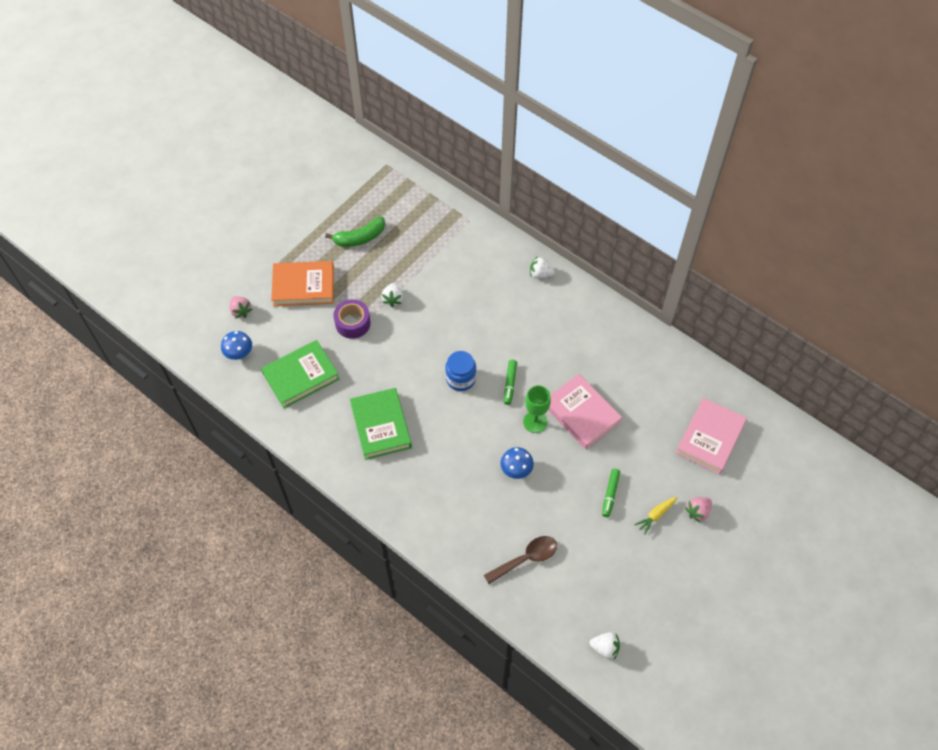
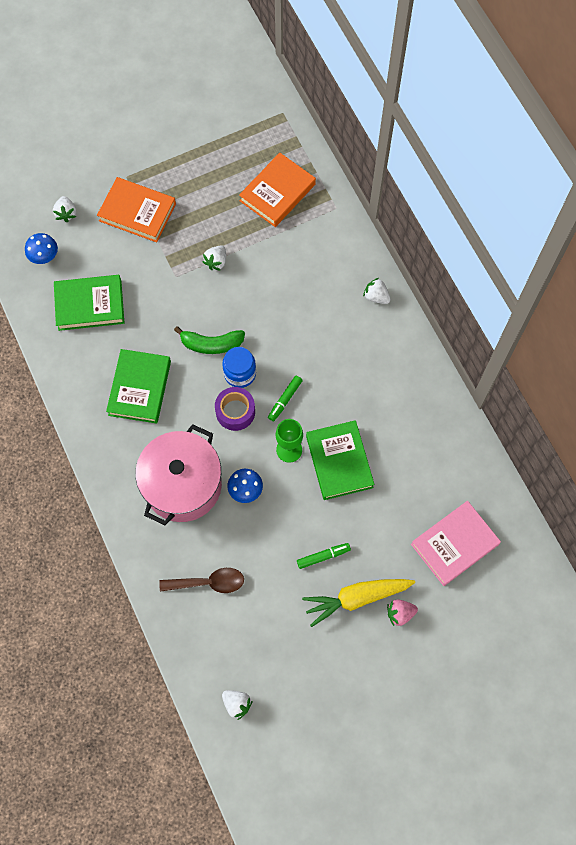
camera: 25 degrees right, 10 degrees up
(241, 311) = (66, 213): pink strawberry -> white strawberry
(352, 323) = (165, 271): purple tape -> purple tape (235, 412)
(360, 238) = (217, 183): green banana -> green banana (211, 344)
(415, 226) = (277, 192): none -> orange book
(460, 488) = (182, 485): none -> pink pot
(581, 413) = (339, 462): pink book -> green book
(610, 494) = (323, 556): green marker -> green marker turned 150 degrees counterclockwise
(655, 515) = (356, 598): yellow carrot -> yellow carrot, size x1.96

